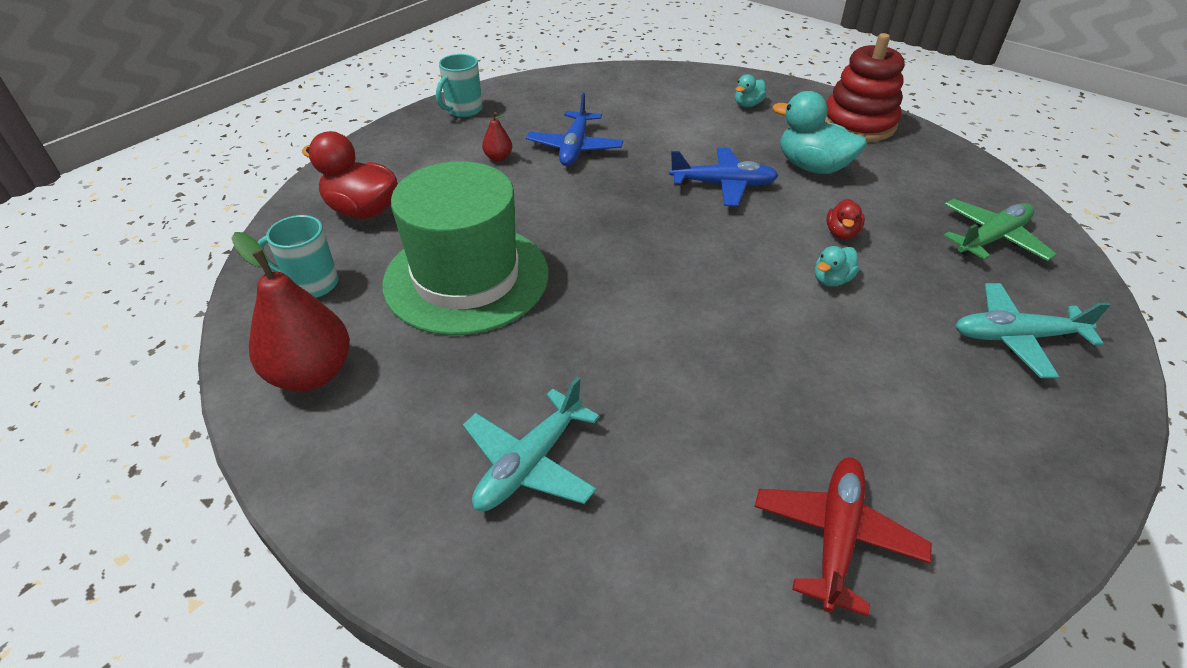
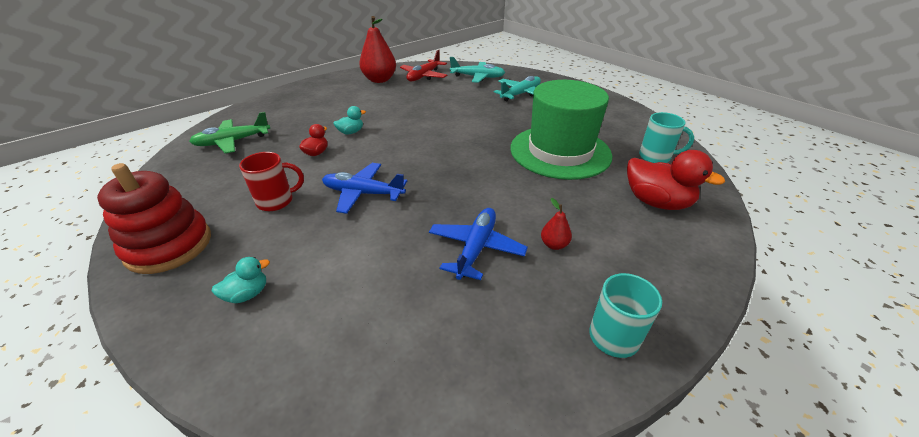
camera: 170 degrees left, 5 degrees down
(312, 373) = (624, 122): red pear -> red pear (379, 80)
(812, 167) = (276, 201): turquoise duck -> red mug
(1015, 337) = (294, 106): turquoise plane -> turquoise plane (477, 77)

